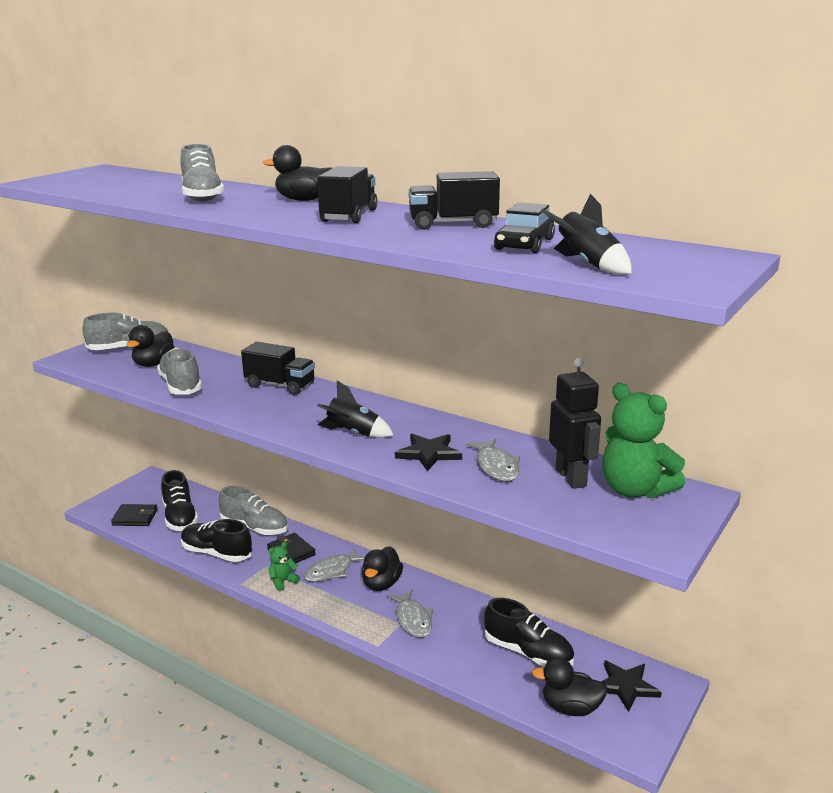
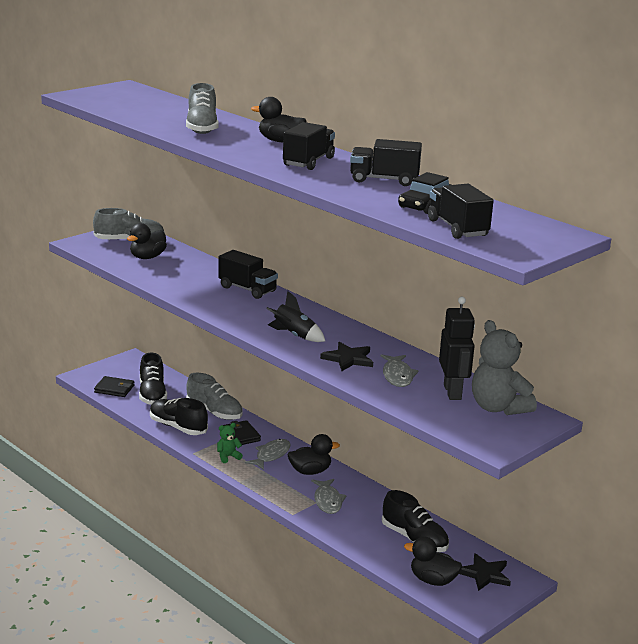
camera: 10 degrees right, 0 degrees up
(181, 385) = (166, 278): grey shoe -> none
(332, 571) = (271, 455): grey fish -> grey fish turned 150 degrees clockwise
(381, 584) = (310, 471): black duck -> black duck turned 135 degrees counterclockwise
(587, 265) = (457, 228): black rocket -> black truck
(635, 490) = (498, 408): green teddy bear -> grey teddy bear

